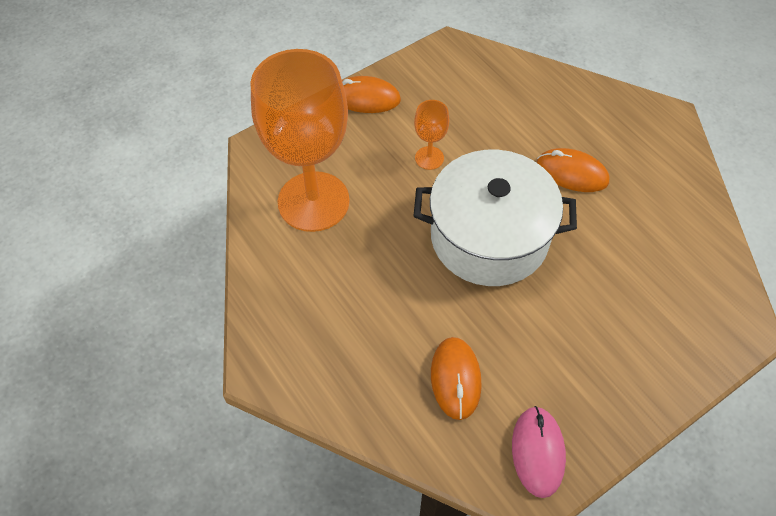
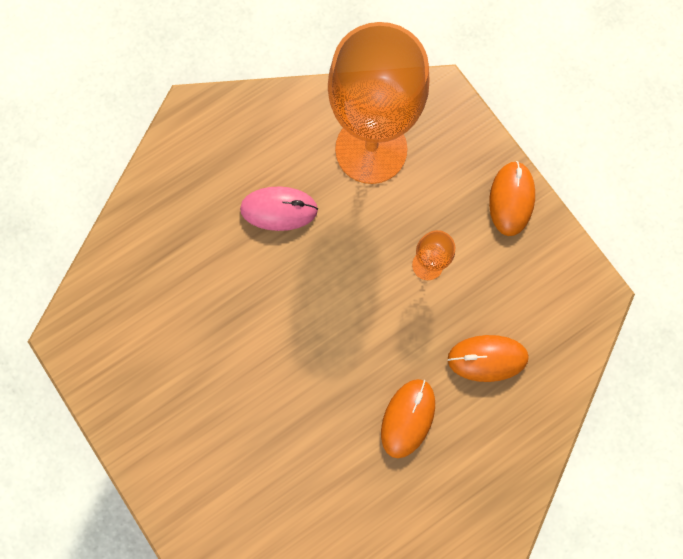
camera: 90 degrees right, 20 degrees up
(455, 379) = (173, 279): orange mouse -> orange mouse (487, 358)
(489, 237) = (325, 321): white pot -> none
(537, 452) = (100, 346): pink mouse -> pink mouse (279, 209)

